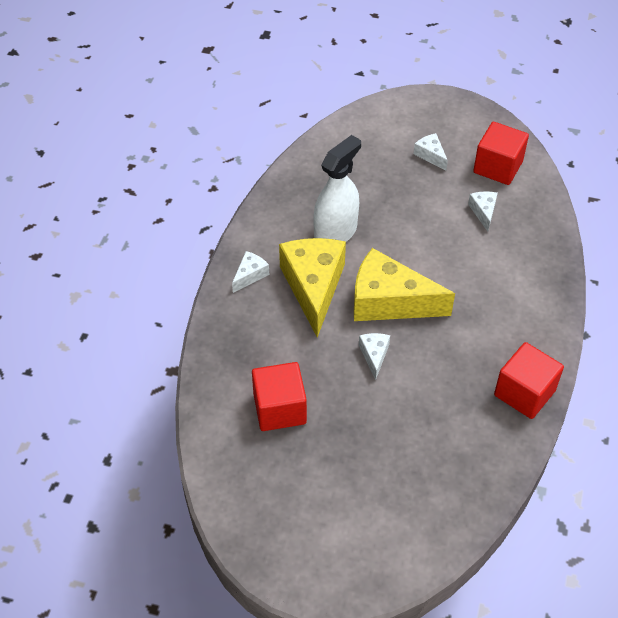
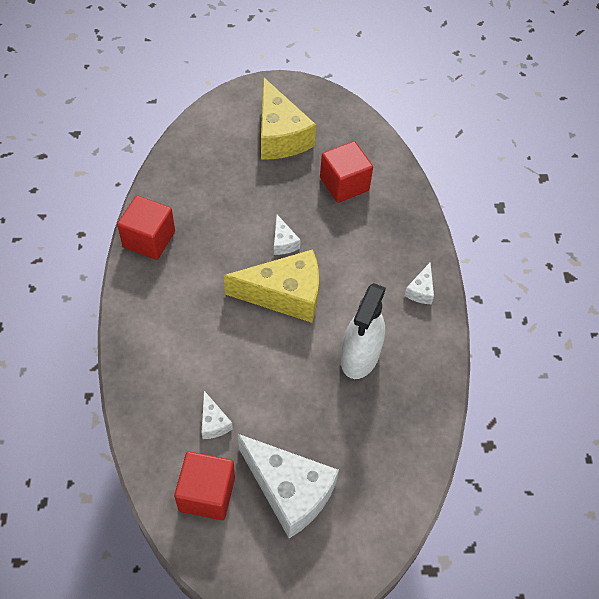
camera: 160 degrees right, 5 degrees up
(313, 287) = (358, 293): yellow cheese -> yellow cheese (280, 135)
(430, 155) = (289, 490): white cheese -> white cheese, size x2.24

